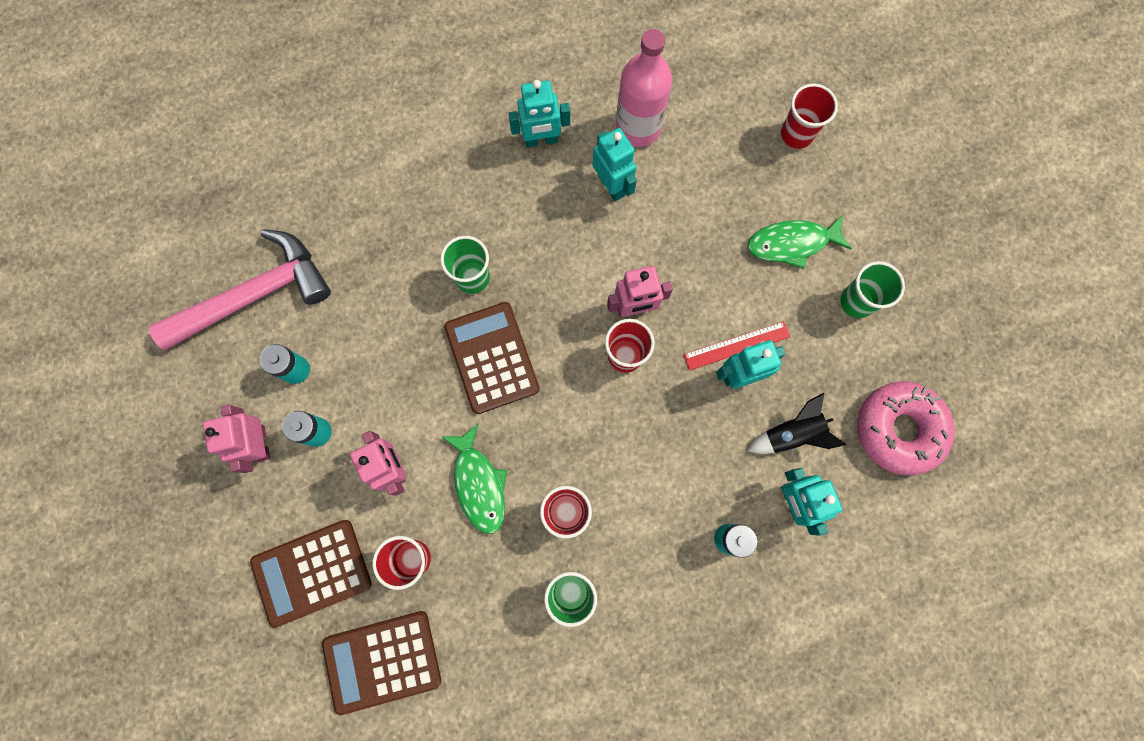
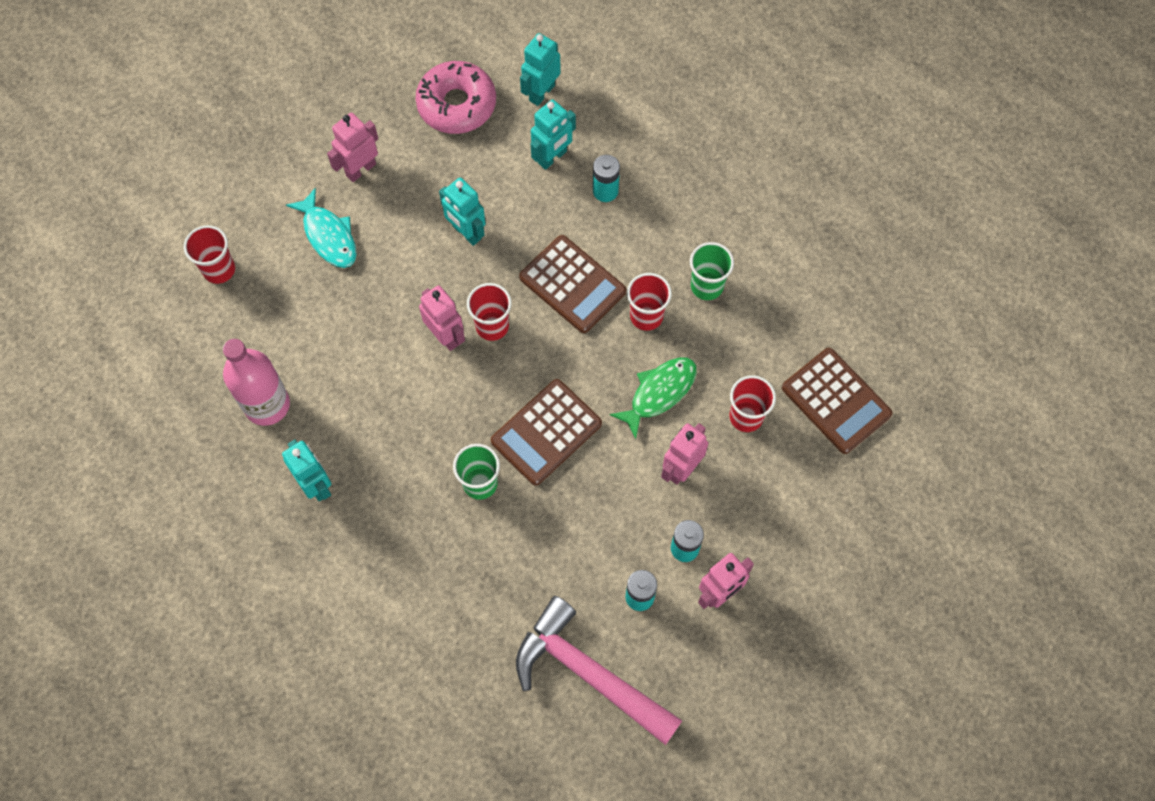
camera: 115 degrees left, 10 degrees down
(312, 572) = (800, 491): brown calculator -> brown calculator (572, 285)
(612, 185) = (336, 403): turquoise robot -> turquoise robot (541, 93)
(736, 346) = (442, 244): red ruler -> none
(791, 434) = (498, 177): black rocket -> none
(792, 243) = (328, 235): green fish -> turquoise fish
(856, 302) = (360, 169): green cup -> pink robot

